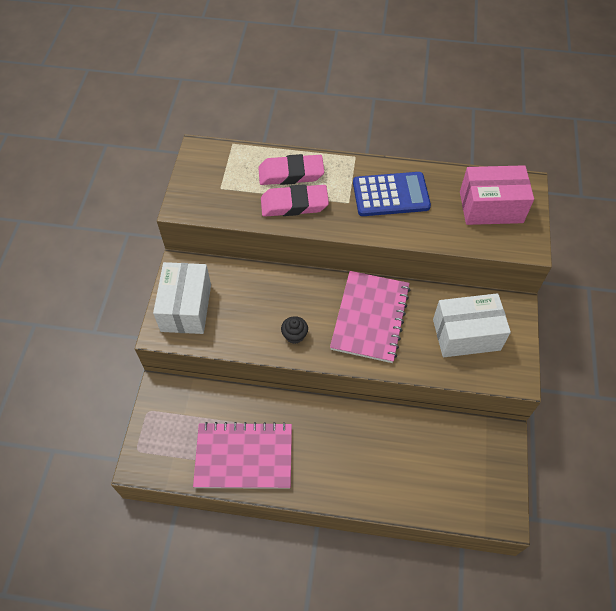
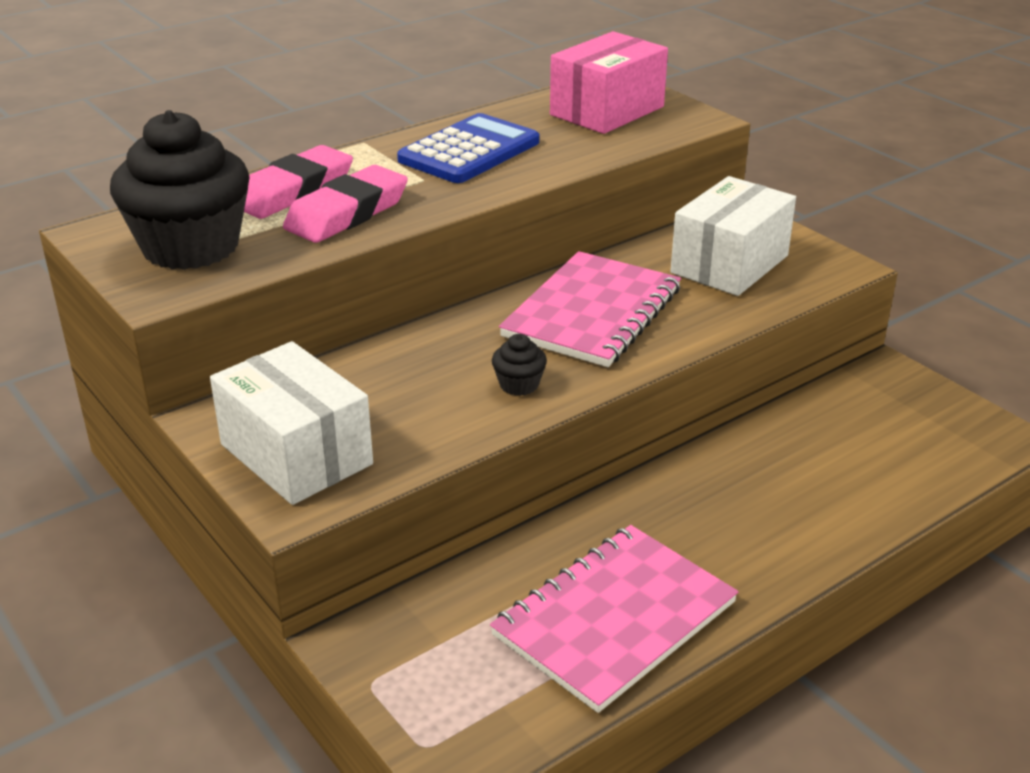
camera: 45 degrees left, 25 degrees down
(219, 184) = (190, 247): none -> black cupcake
(370, 317) = (592, 312): pink notebook -> pink notebook turned 60 degrees clockwise

